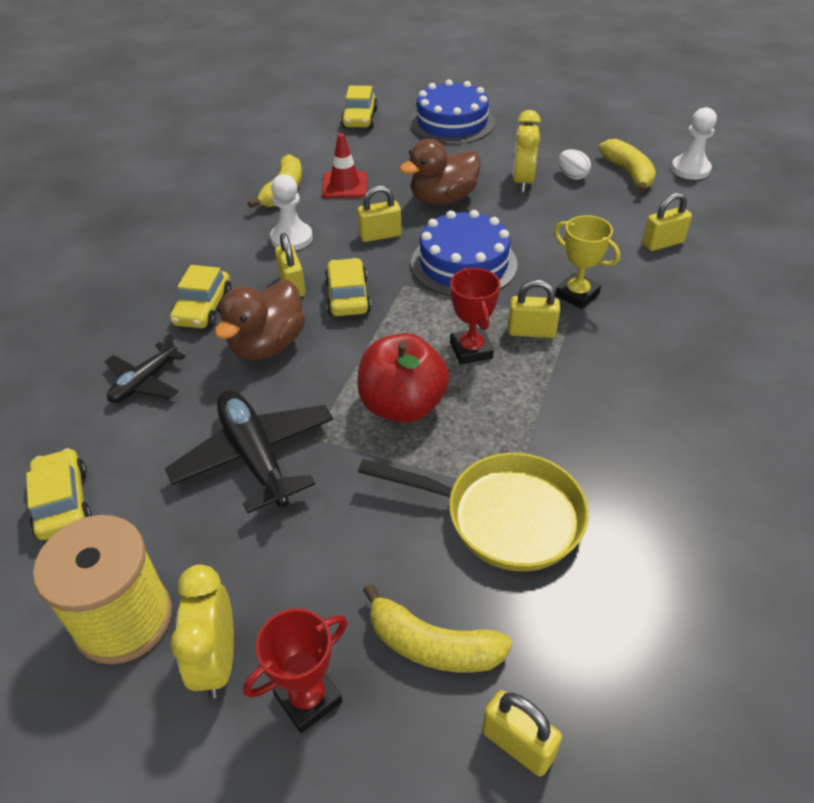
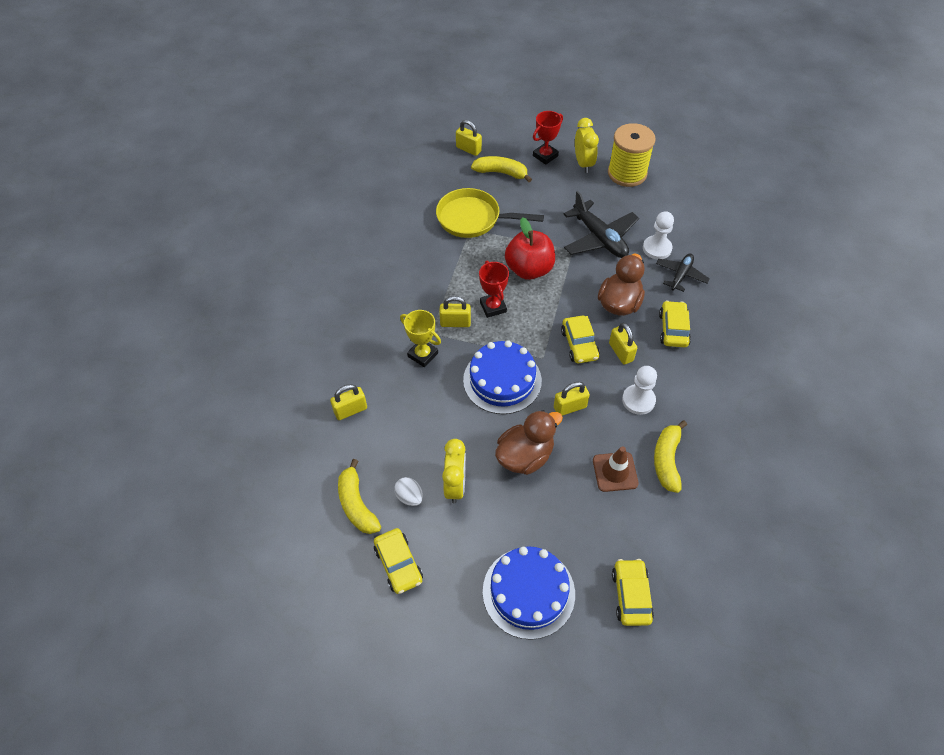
camera: 175 degrees right, 10 degrees up
(62, 503) = (682, 212): yellow car -> yellow car (398, 564)
(345, 185) = (615, 472): red traffic cone -> brown traffic cone
(690, 169) = (298, 514): white pawn -> white pawn (657, 248)

